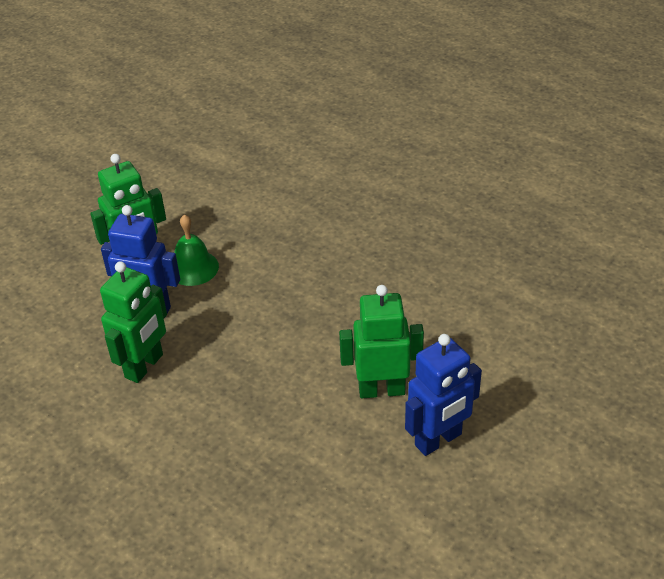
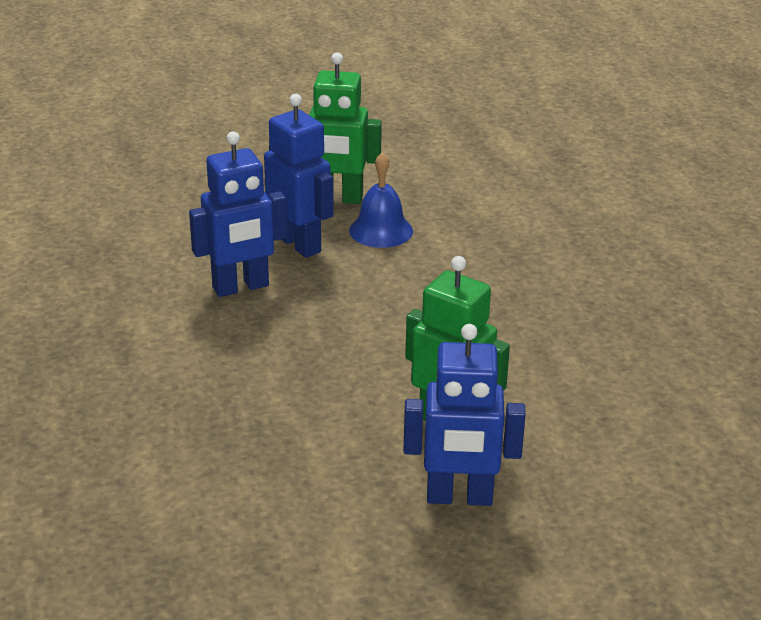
camera: 35 degrees right, 10 degrees down
(144, 366) = (241, 287): green robot -> blue robot
(193, 268) = (381, 230): green bell -> blue bell

